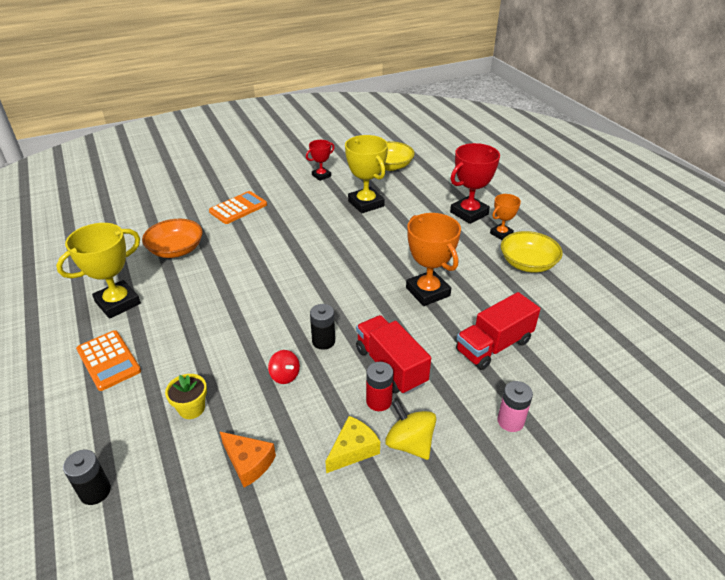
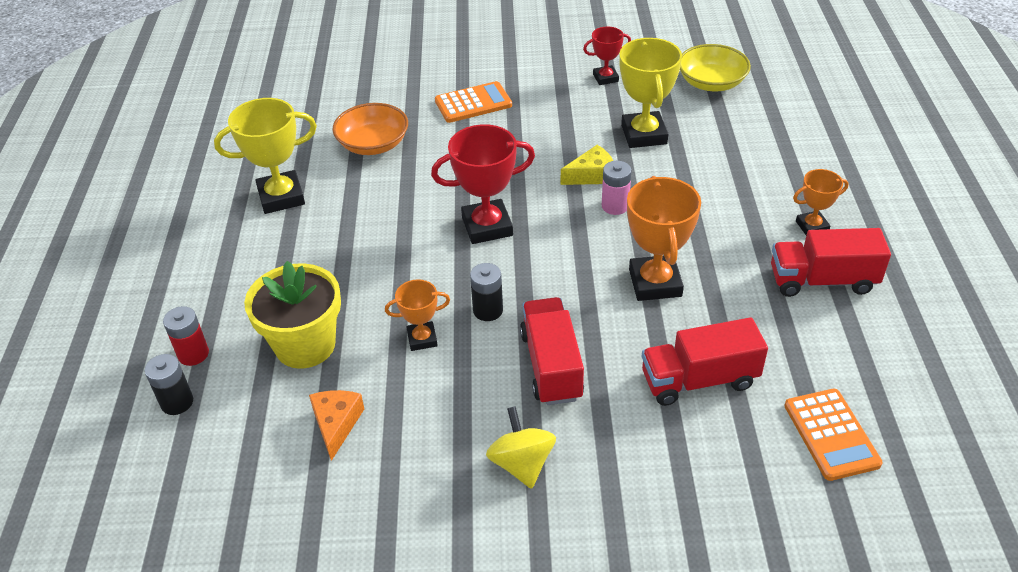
camera: 25 degrees right, 5 degrees up
(108, 360) = (244, 264): orange calculator -> orange calculator (831, 434)
(191, 408) = (305, 345): yellow flower pot -> yellow flower pot, size x1.96
(248, 462) = (336, 424): orange cheese -> orange cheese turned 150 degrees counterclockwise
(285, 375) = (422, 339): red spinning top -> orange trophy
(353, 450) = (454, 448): yellow cheese -> yellow cheese (592, 175)
(379, 401) = (513, 403): red battery -> red battery (193, 354)
(469, 213) = (784, 183): red trophy -> red trophy (487, 226)
(510, 421) = (660, 479): pink battery -> pink battery (615, 206)
(527, 263) = (822, 280): yellow bowl -> red truck

